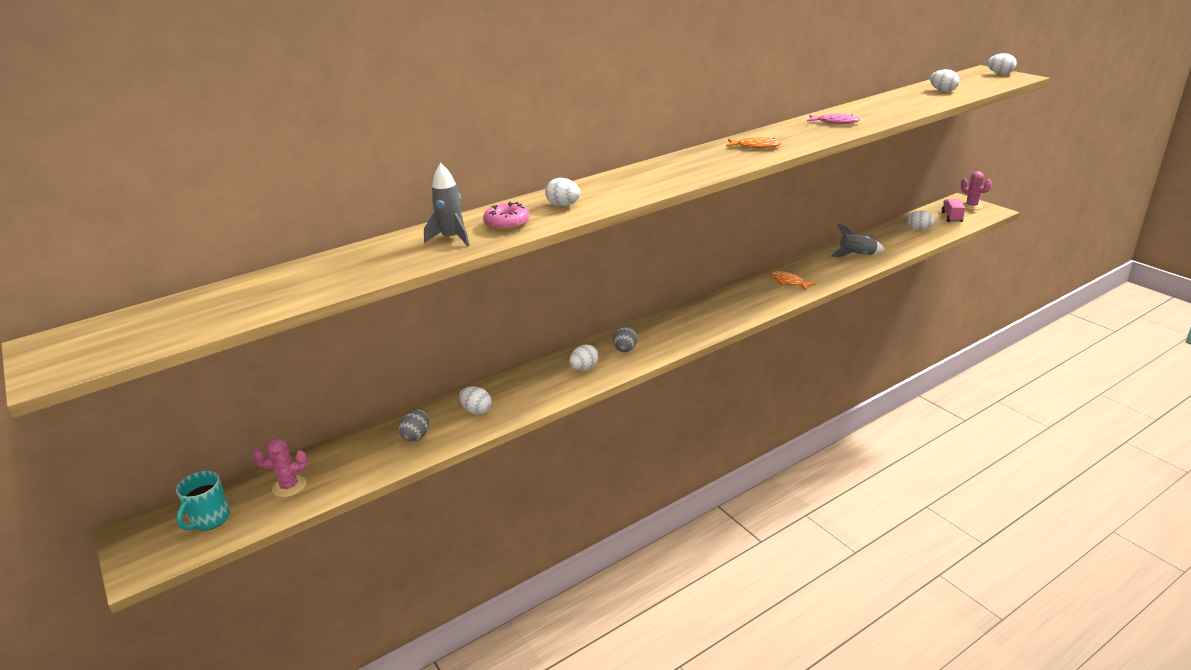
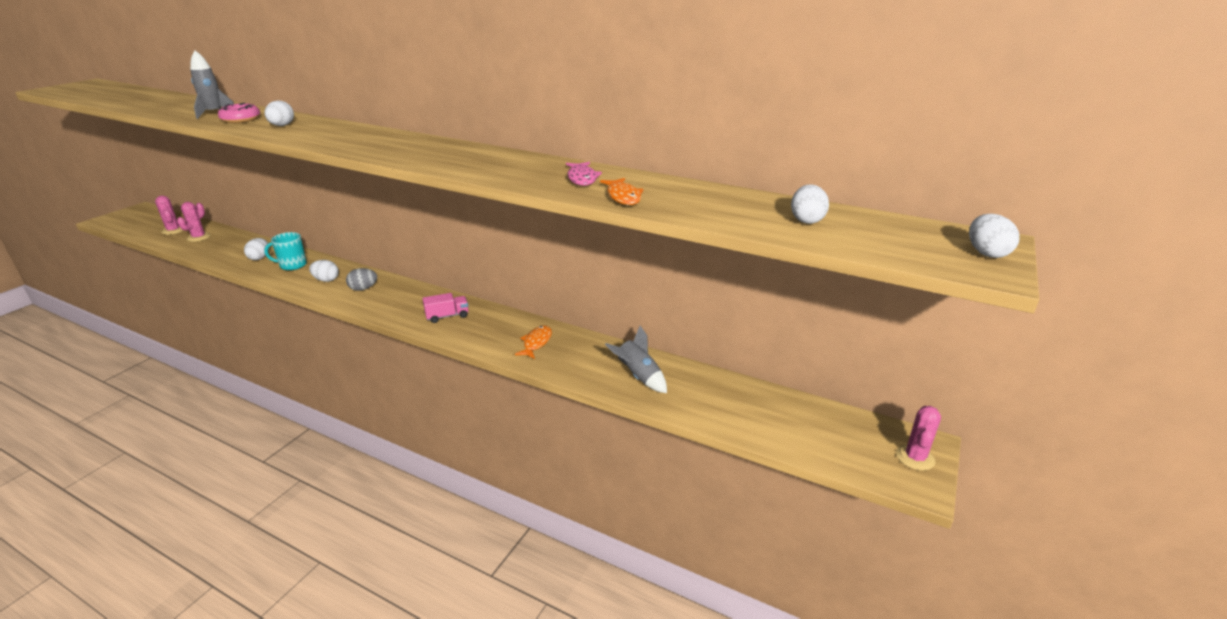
camera: 60 degrees right, 0 degrees up
(209, 519) = (144, 222): turquoise mug -> turquoise mug (292, 265)
(347, 461) = (199, 237): none -> pink cactus
(417, 436) = (227, 248): grey egg -> none
(755, 146) = (465, 158): orange fish -> orange fish (623, 197)
(919, 229) = (769, 415): white egg -> none
(951, 217) = (845, 441): pink truck -> pink truck (447, 316)

